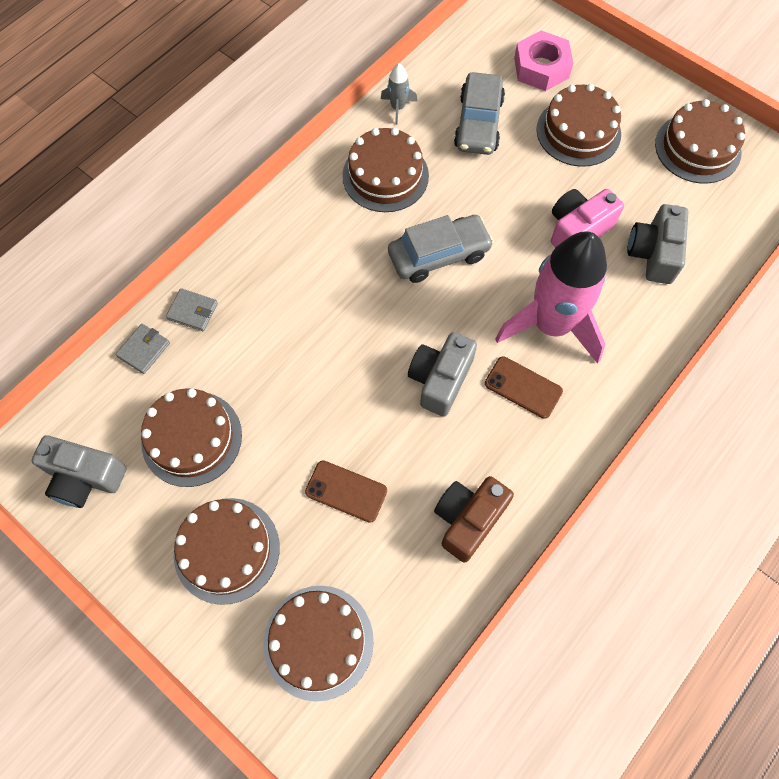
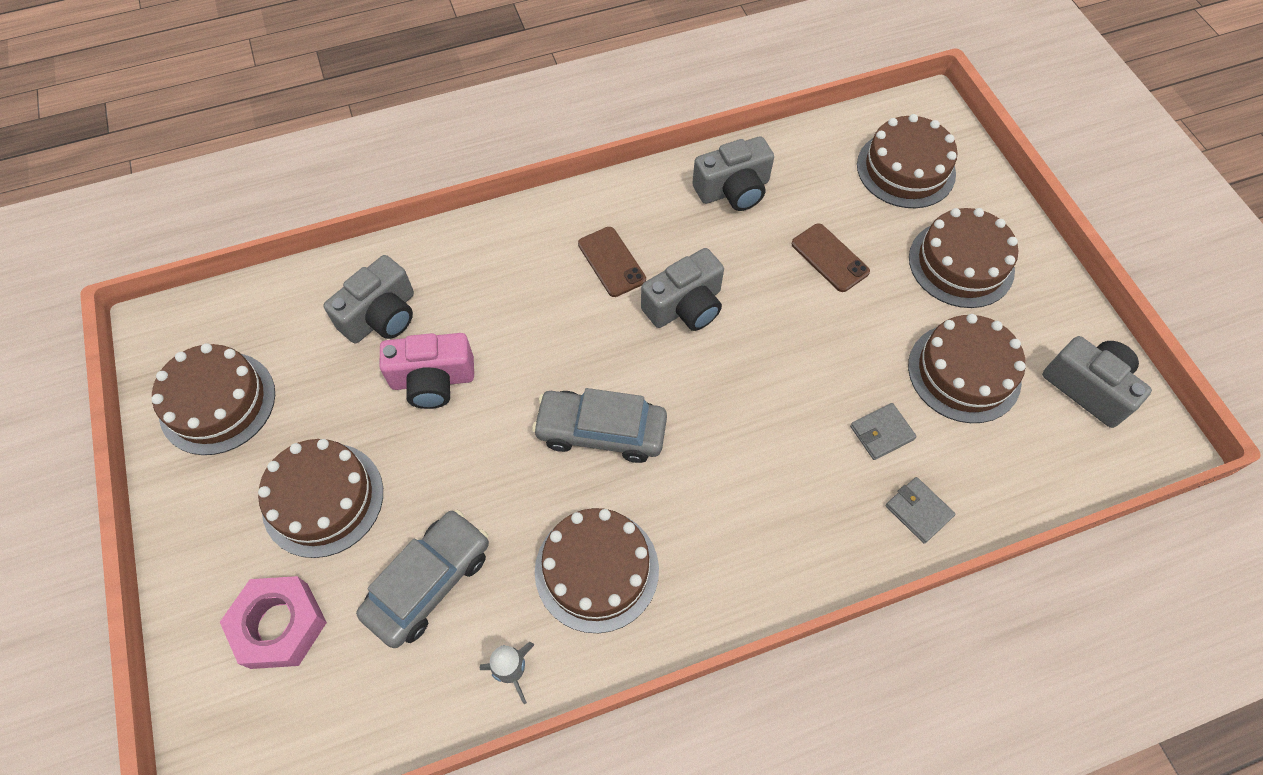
camera: 150 degrees left, 5 degrees down
(144, 350) = (991, 493): grey wallet -> grey wallet (881, 433)
(468, 519) = (733, 190): brown camera -> grey camera
(551, 325) = (541, 301): pink rocket -> none

